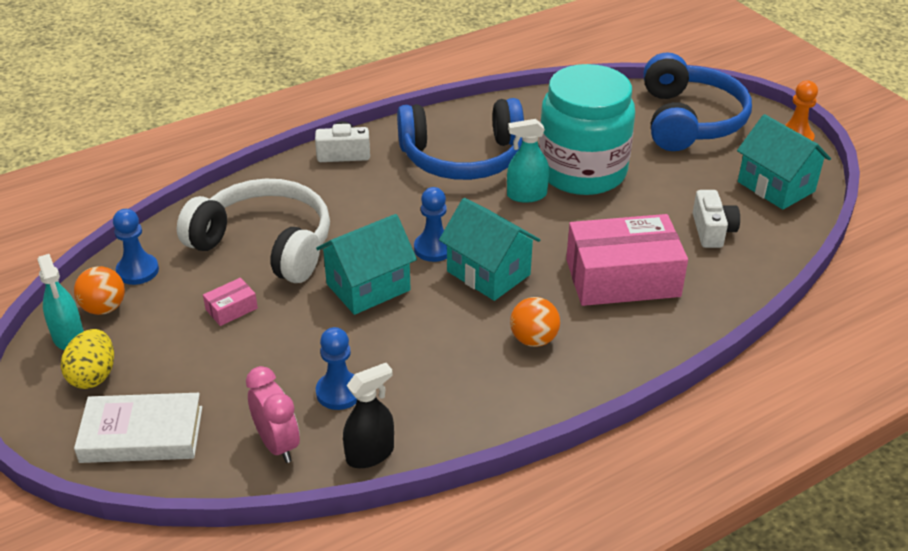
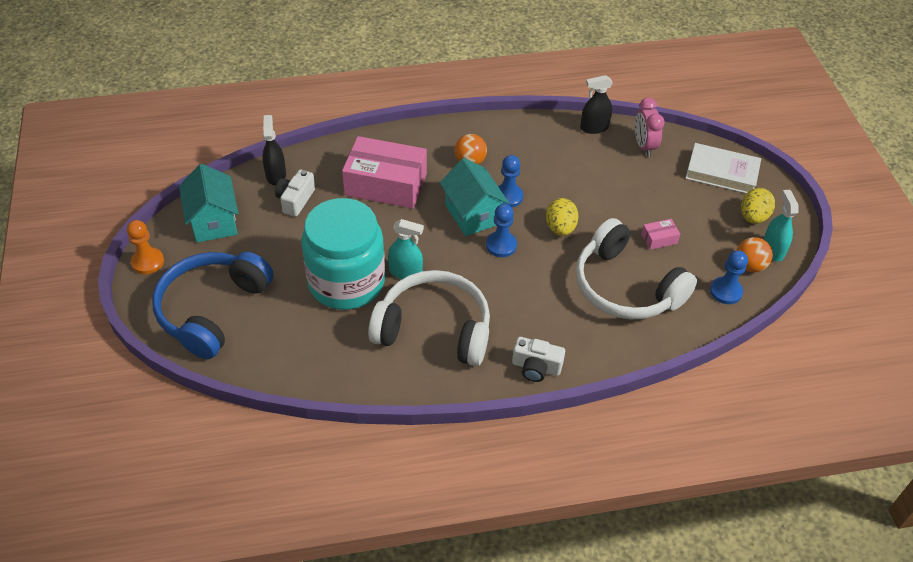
camera: 160 degrees left, 10 degrees up
(339, 392) = (601, 164): blue pawn -> blue pawn (508, 196)
(368, 287) = (560, 228): turquoise house -> yellow egg
(463, 157) = (434, 329): blue headphones -> white headphones
(764, 251) = (276, 175): none -> black spray bottle

